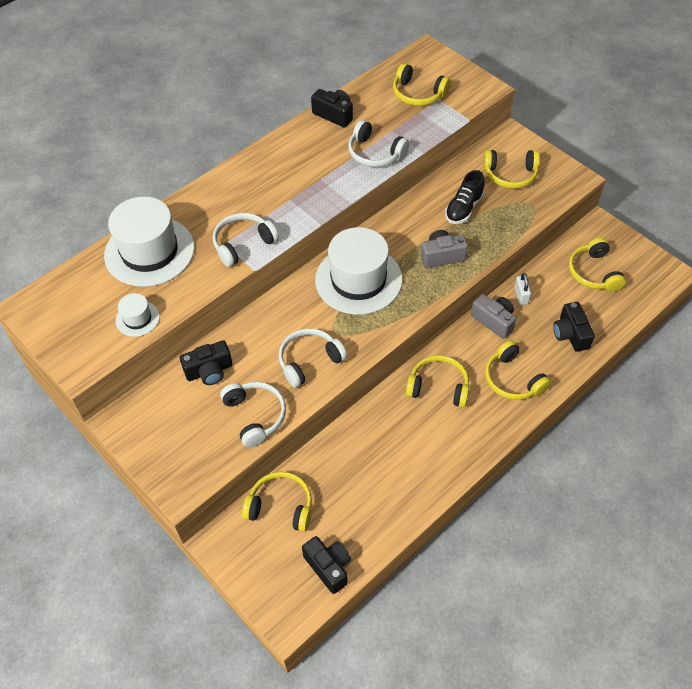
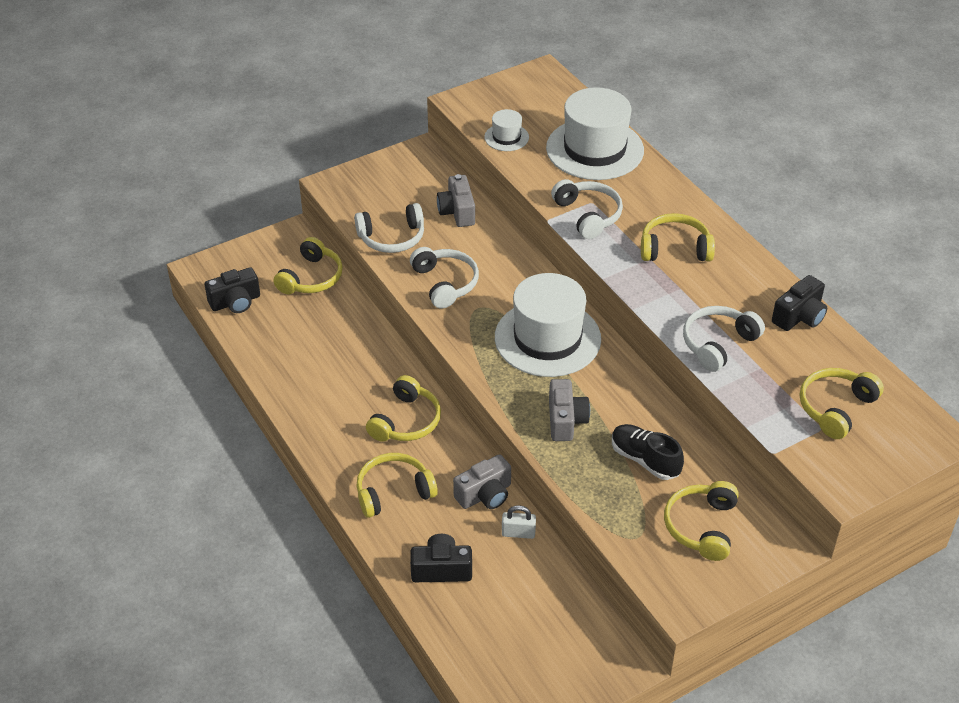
camera: 100 degrees right, 10 degrees down
(209, 371) = (457, 212): black camera -> grey camera
(593, 273) = (537, 627): yellow headphones -> yellow headphones (675, 248)

